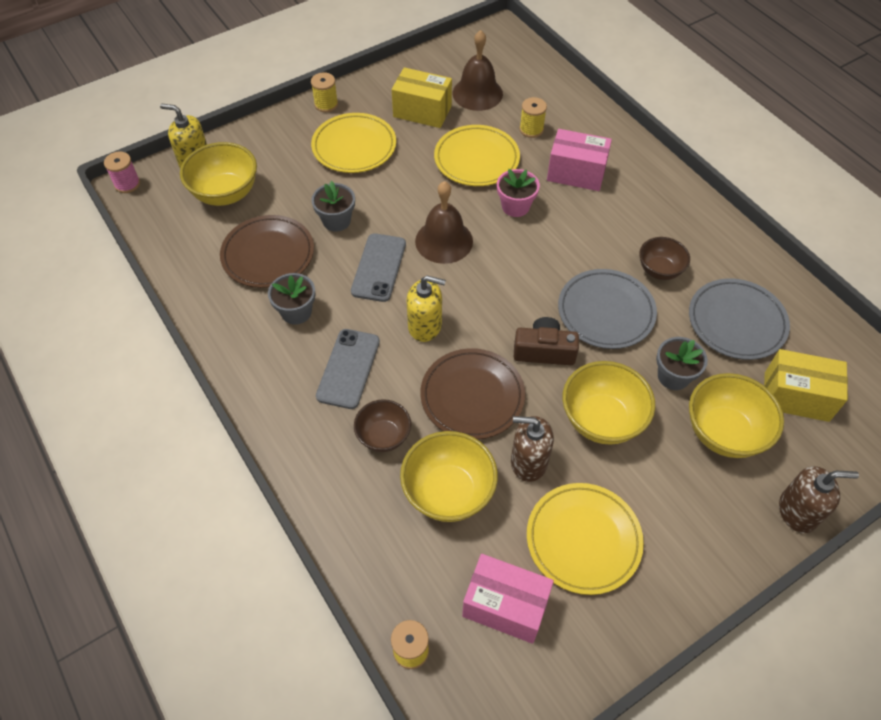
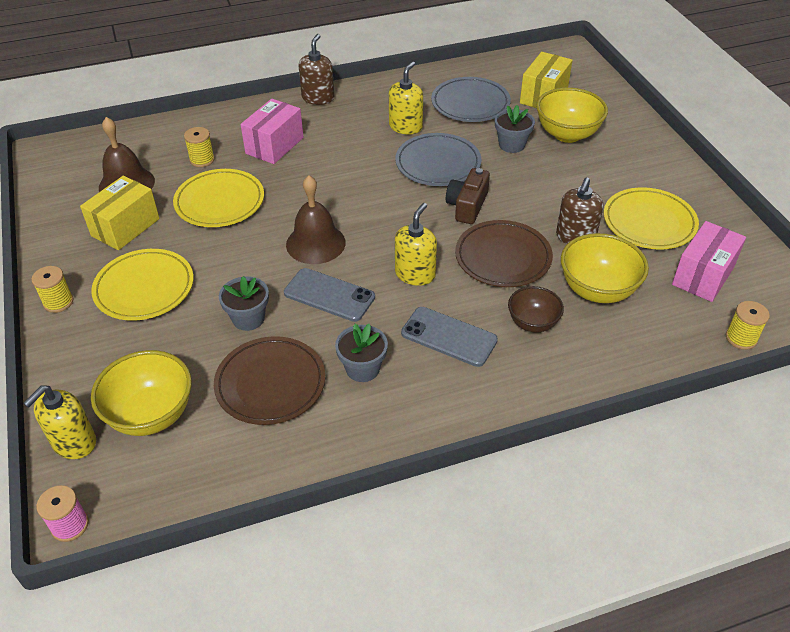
camera: 75 degrees left, 10 degrees down
(515, 206) = (295, 189): pink flower pot -> none
(601, 420) = (543, 189): yellow bowl -> none
(659, 270) = (405, 127): brown bowl -> yellow soap dispenser
(798, 511) = (635, 120): brown soap dispenser -> brown soap dispenser (318, 98)

